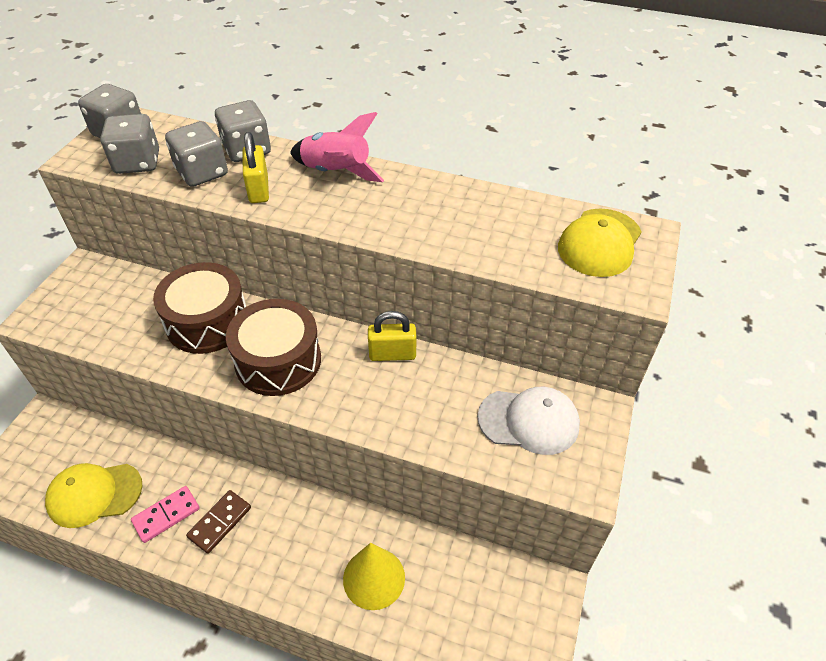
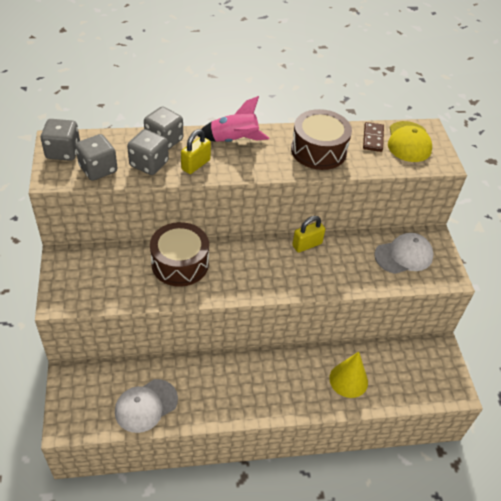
camera: 30 degrees left, 0 degrees up
(94, 494) = (146, 405): yellow cap -> white cap
(166, 515) = (203, 398): pink domino -> none
(220, 522) = (239, 388): brown domino -> brown domino (373, 138)
(259, 189) = (196, 165): yellow padlock -> yellow padlock turned 75 degrees clockwise
(278, 360) = (243, 271): brown drum -> brown drum (318, 150)

